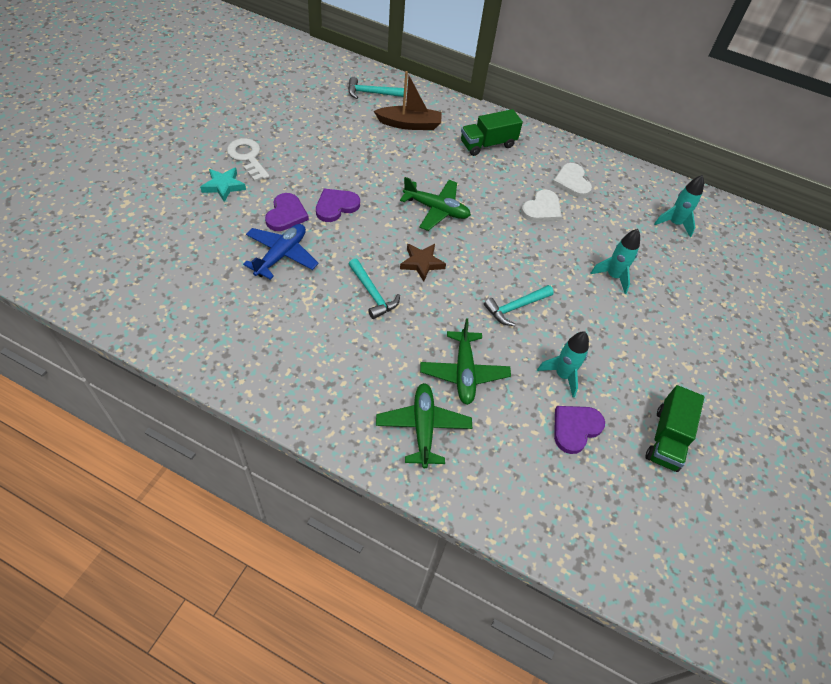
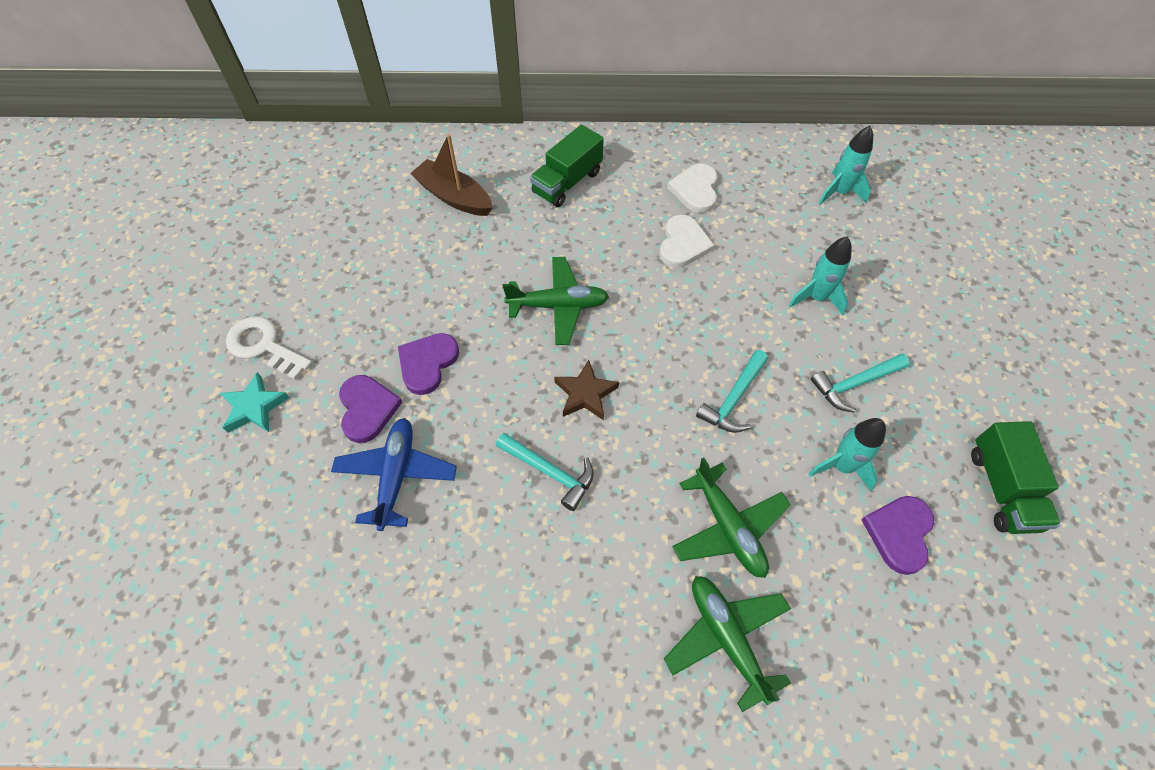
camera: 20 degrees left, 5 degrees up
(371, 93) = (378, 173): turquoise hammer -> turquoise hammer (854, 384)
(409, 124) = (454, 197): brown boat -> brown boat turned 120 degrees counterclockwise
(572, 182) = (695, 190): white heart -> white heart turned 45 degrees clockwise

